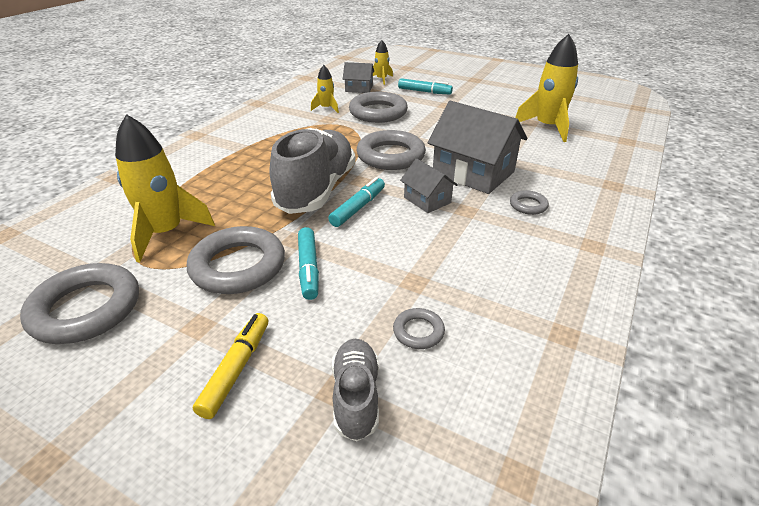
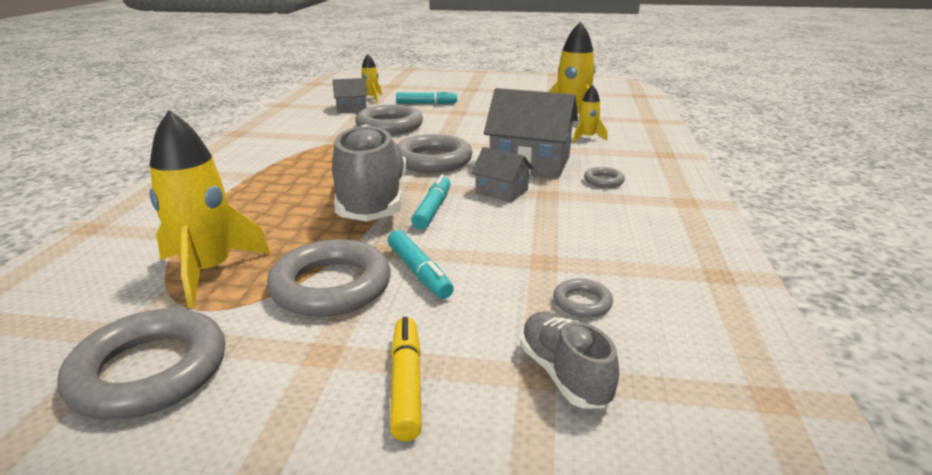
camera: 20 degrees left, 10 degrees down
(326, 108) = (327, 129): yellow rocket -> yellow rocket (587, 138)

